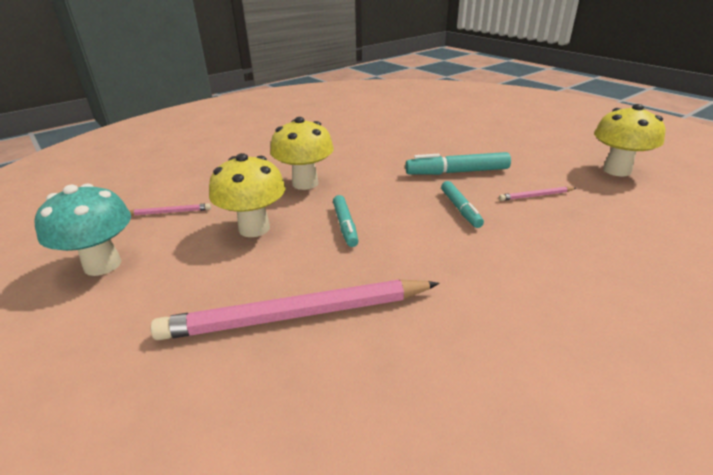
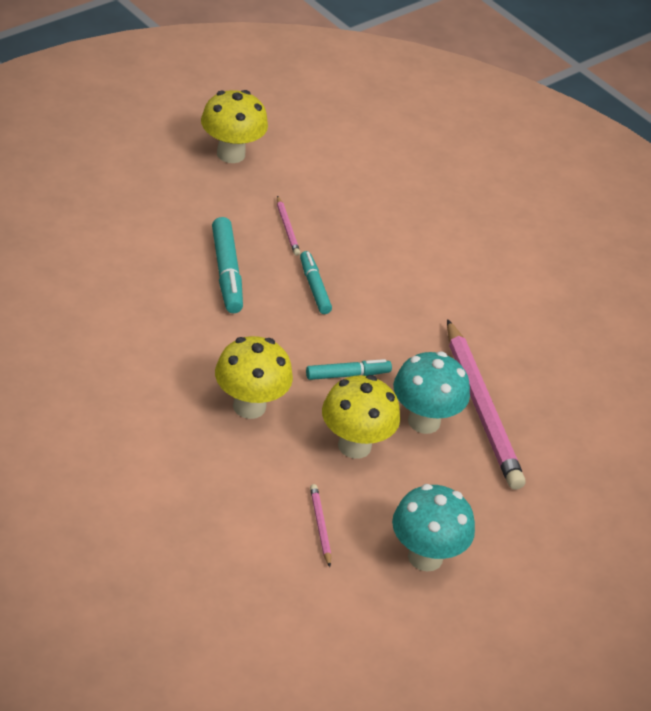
camera: 100 degrees left, 10 degrees up
(281, 269) = (424, 421): none -> turquoise mushroom
(460, 209) = (314, 287): turquoise marker -> turquoise marker turned 90 degrees counterclockwise

